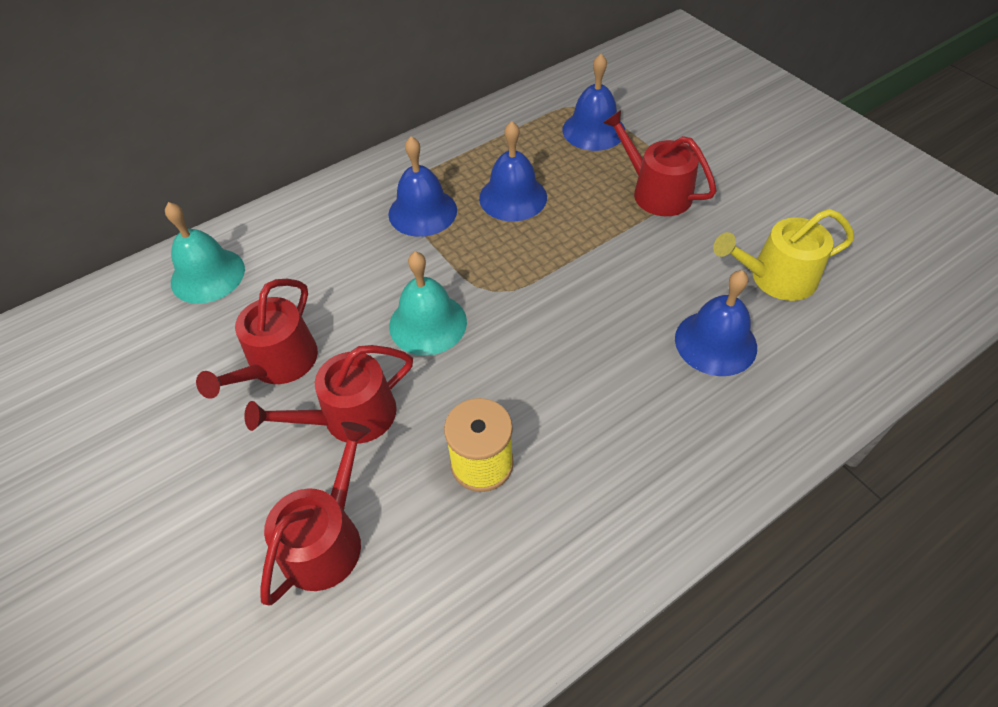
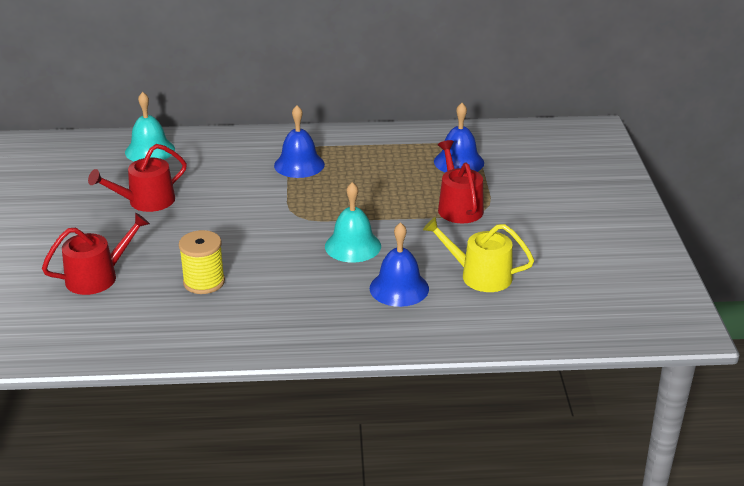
camera: 30 degrees right, 20 degrees down
(350, 417) = (159, 237): red watering can -> none
(428, 323) = (243, 215): turquoise bell -> turquoise bell (353, 246)
(513, 197) = (362, 177): blue bell -> none

